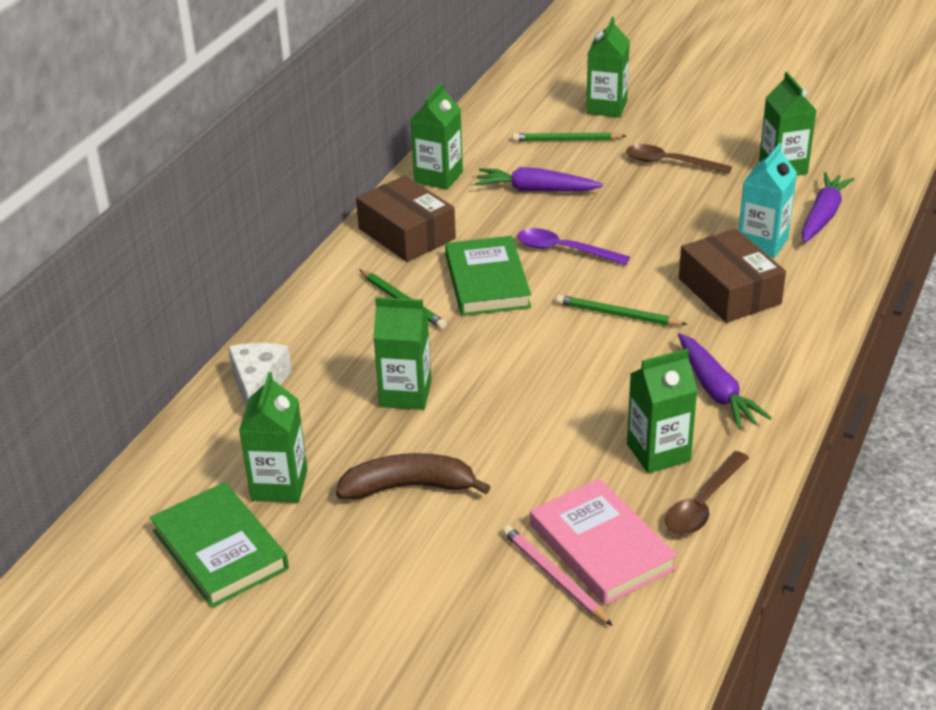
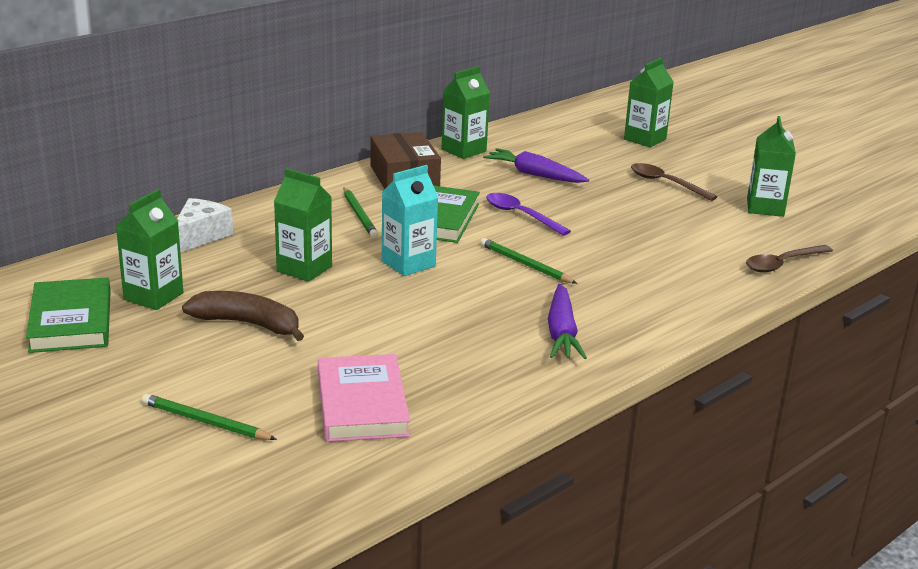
camera: 20 degrees right, 10 degrees down
(554, 577) = (303, 412): pink pencil -> none
(566, 140) = (591, 151): green pencil -> green pencil (206, 422)
(658, 452) = (471, 358): green carton -> none
(702, 504) = (475, 402): brown spoon -> brown spoon (782, 264)
(729, 291) = (638, 273): brown box -> none
(762, 243) = (698, 250): turquoise carton -> turquoise carton (408, 264)
(822, 216) = (771, 246): purple carrot -> none

